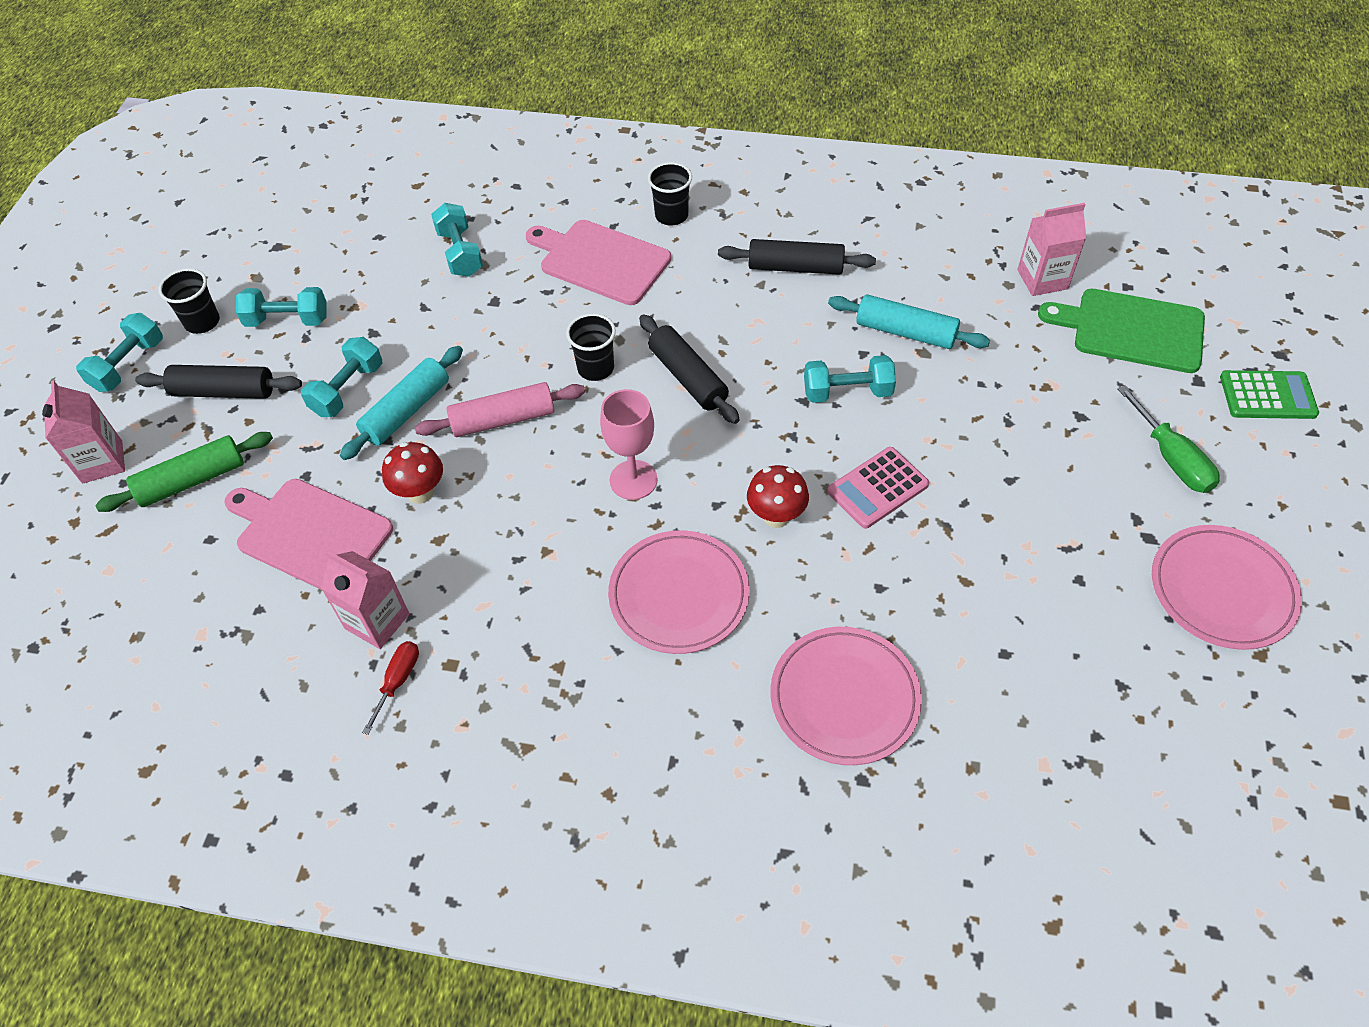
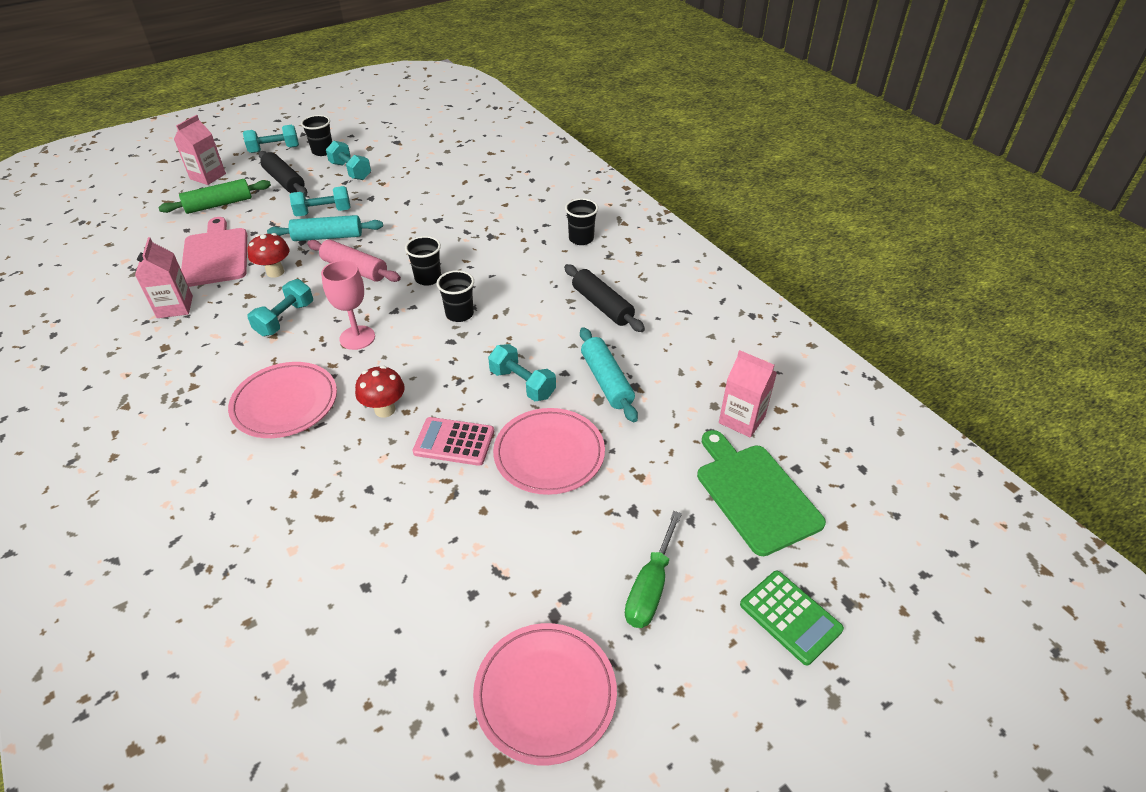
camera: 45 degrees right, 10 degrees down
(192, 480) = (219, 204): green rolling pin -> green rolling pin turned 45 degrees counterclockwise
(398, 681) = (140, 336): red screwdriver -> none
(460, 253) = (459, 191): turquoise dumbbell -> turquoise dumbbell (285, 319)
(601, 261) = (512, 235): pink cutting board -> none
(688, 377) = (459, 314): black rolling pin -> black cup
(844, 698) = (261, 522): pink plate -> pink plate (549, 454)

